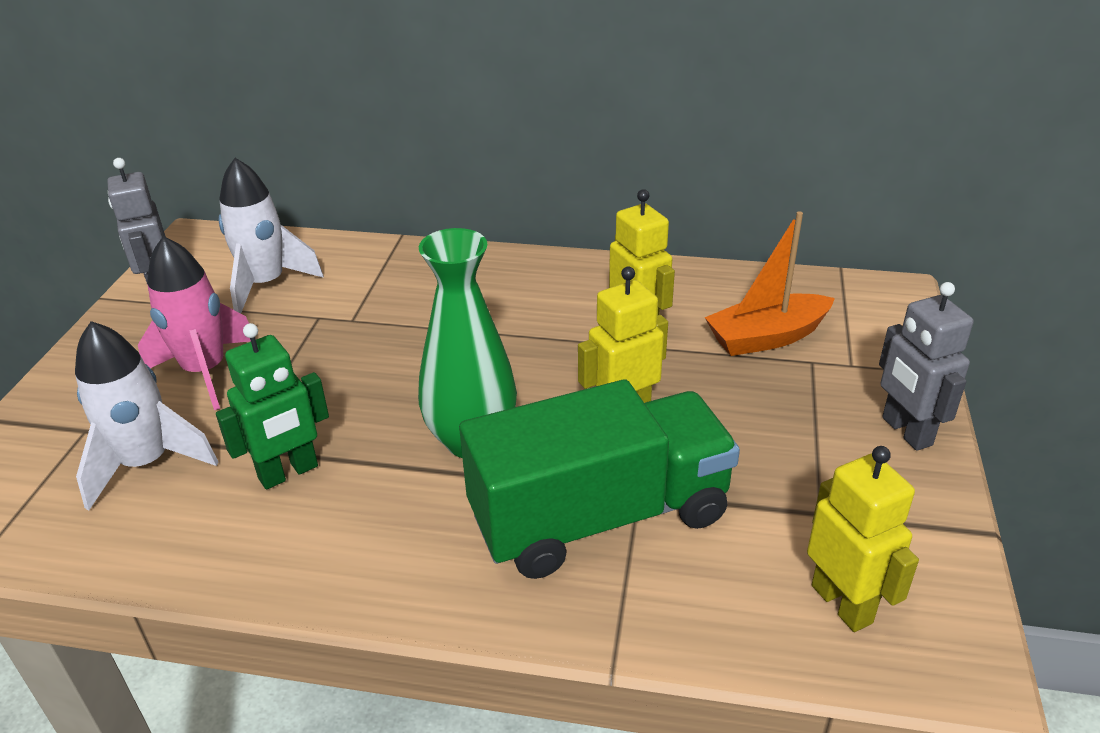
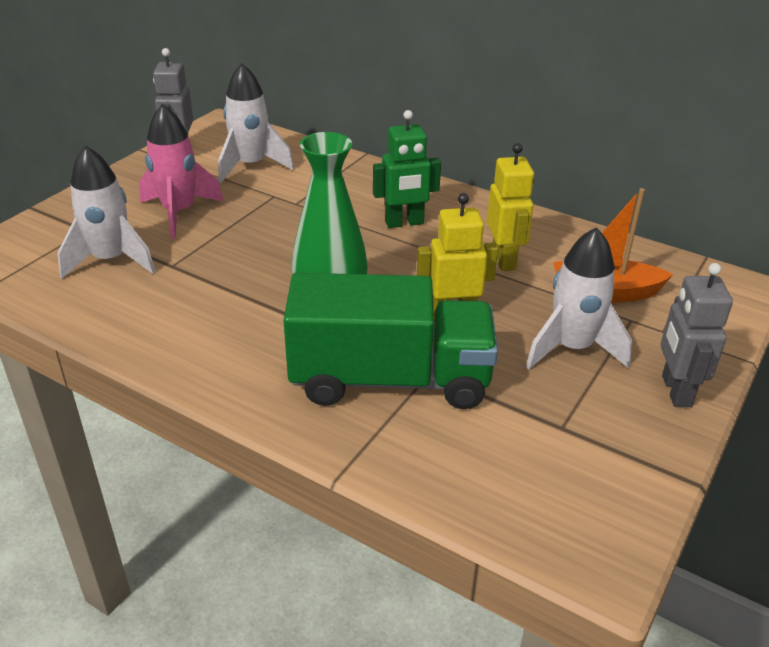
camera: 20 degrees right, 0 degrees up
(288, 473) = (195, 291): green robot -> green robot (404, 223)
(773, 414) = (572, 348): none -> white rocket
(842, 603) = (535, 492): yellow robot -> none

